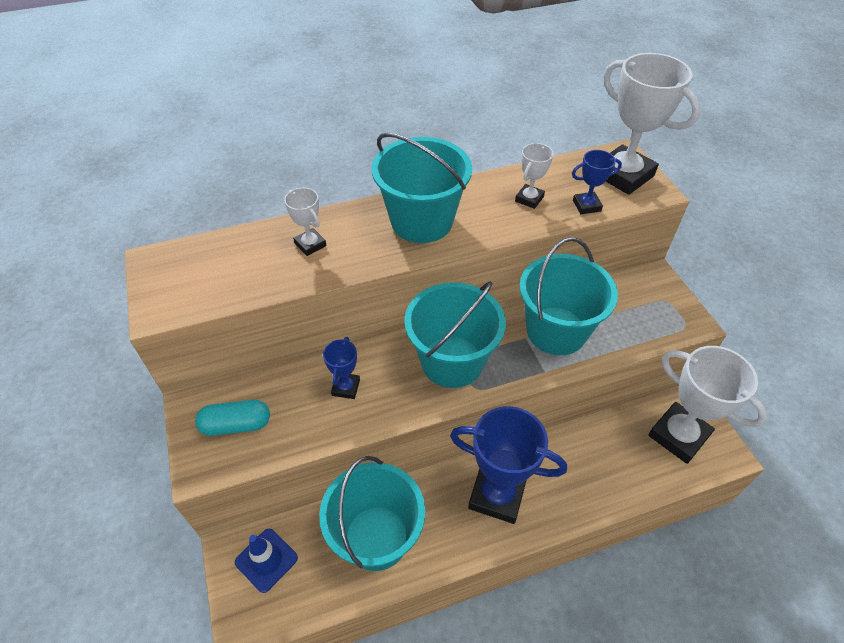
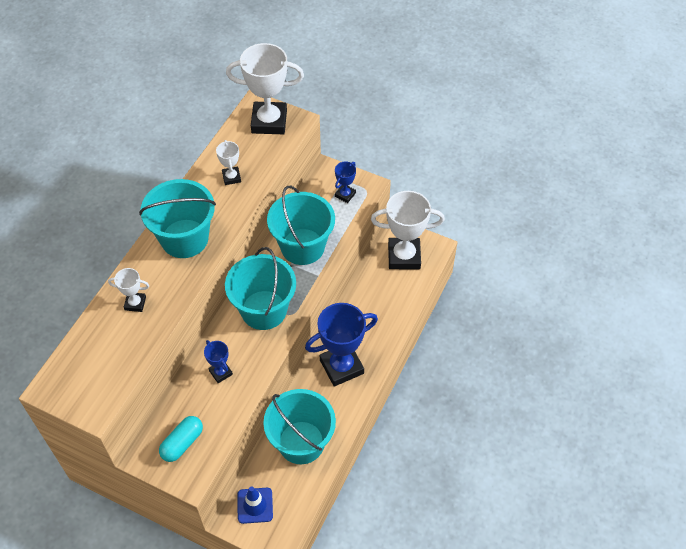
camera: 45 degrees left, 5 degrees up
(586, 206) = (268, 159): blue trophy -> blue trophy (345, 195)

